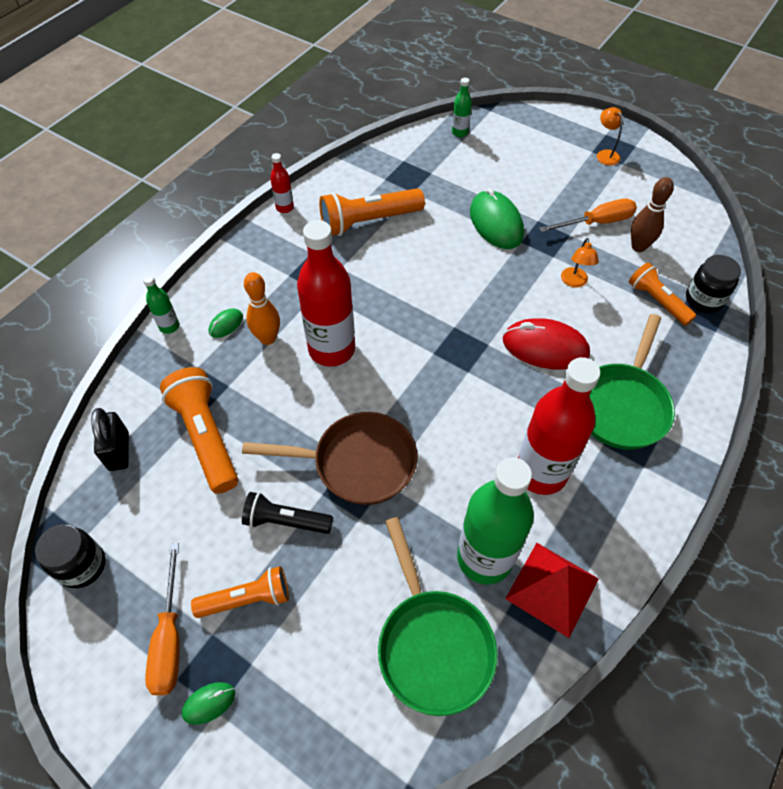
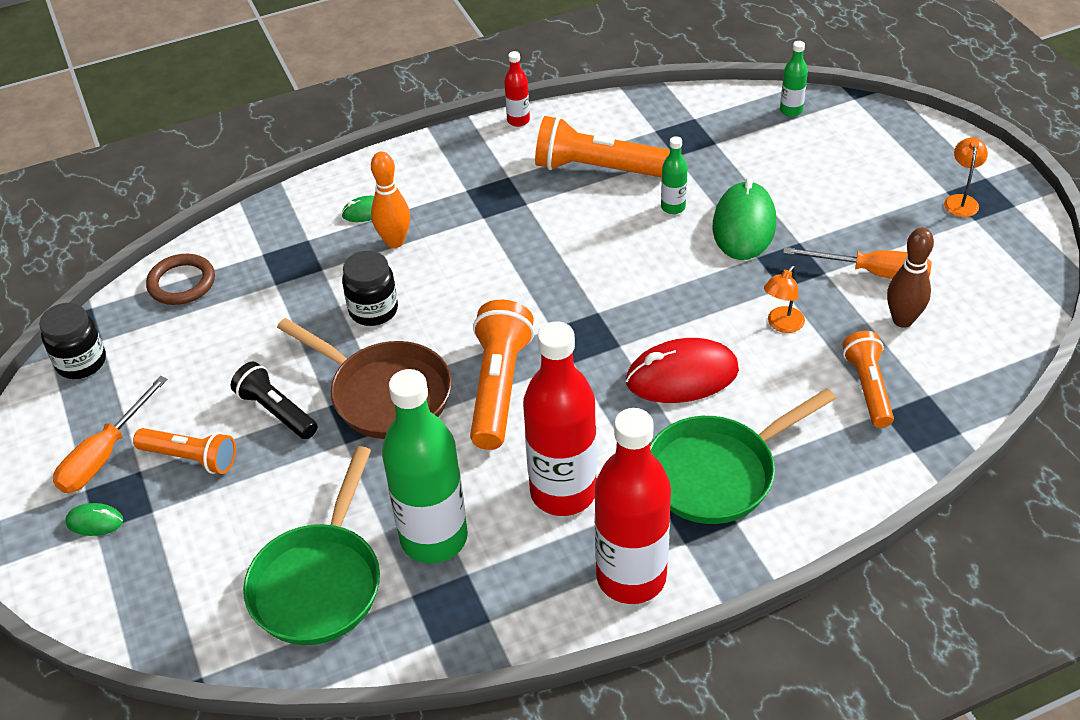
camera: 35 degrees right, 10 degrees down
(119, 451) = (182, 283): black padlock -> brown ring
(169, 326) = (311, 191): green bottle -> green bottle (673, 207)
(206, 436) = (266, 305): orange flashlight -> orange flashlight (499, 387)
(332, 349) = (449, 279): red bottle -> red bottle (631, 577)
(545, 347) = (682, 376): red mouse -> red mouse turned 60 degrees counterclockwise
(552, 588) = (477, 599): red pyramid -> none
(703, 299) = (932, 411): black jar -> black jar (373, 310)

